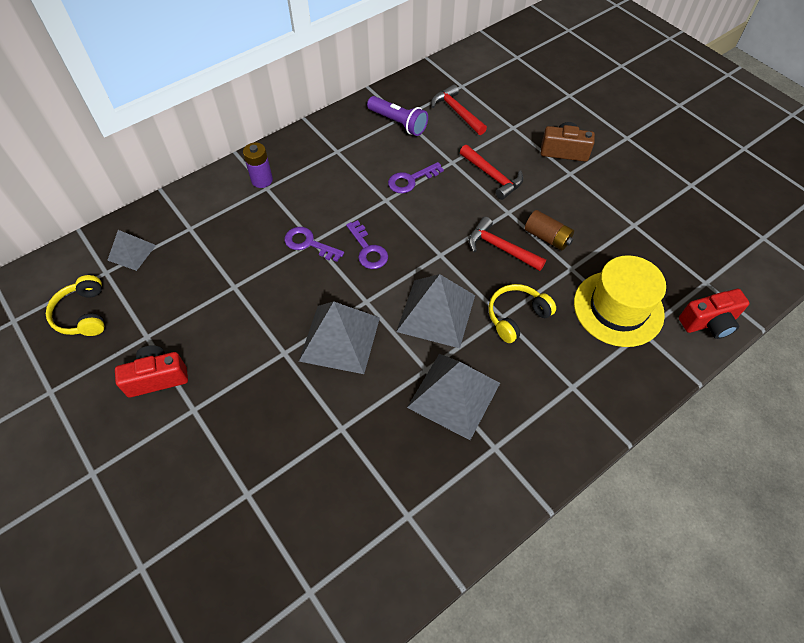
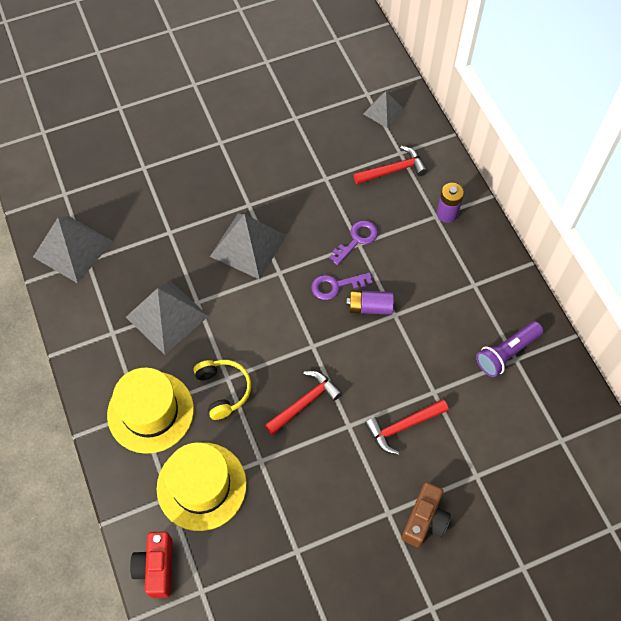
camera: 105 degrees right, 5 degrees up
(83, 314) = (329, 80): yellow headphones -> none
(157, 378) = (255, 122): red camera -> none
(383, 219) = (370, 307): none -> purple battery
(411, 180) = (416, 344): purple key -> none
(436, 313) = (249, 324): grey pyramid -> grey pyramid (73, 248)
(457, 112) = (514, 420): red hammer -> red hammer (393, 170)
(547, 237) = (305, 452): brown battery -> none
(568, 376) = (150, 412): none -> yellow hat

